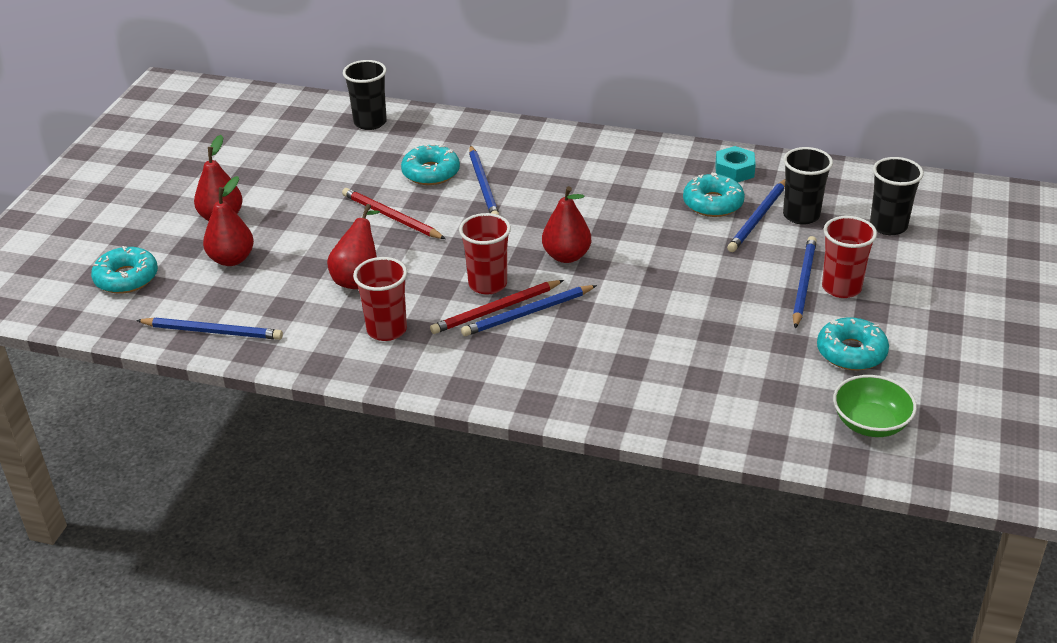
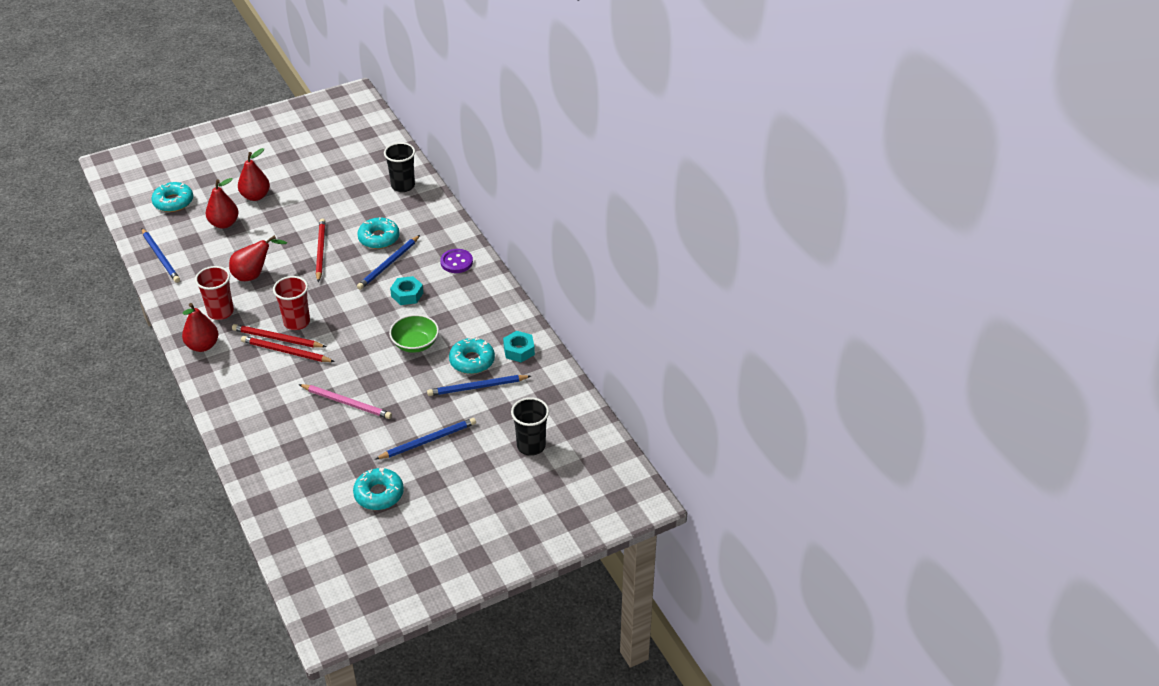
camera: 45 degrees right, 5 degrees up
(528, 313) = (286, 352): blue pencil -> red pencil
(544, 146) = (456, 262): none -> purple button
(550, 195) = (407, 294): none -> turquoise nut
(566, 256) = (354, 335): red pear -> red pear (203, 346)
(672, 309) = (346, 403): none -> pink pencil
(801, 215) = (500, 403): black cup -> none
(841, 288) = (440, 458): red cup -> none
(870, 423) = (319, 534): green bowl -> green bowl (415, 344)

